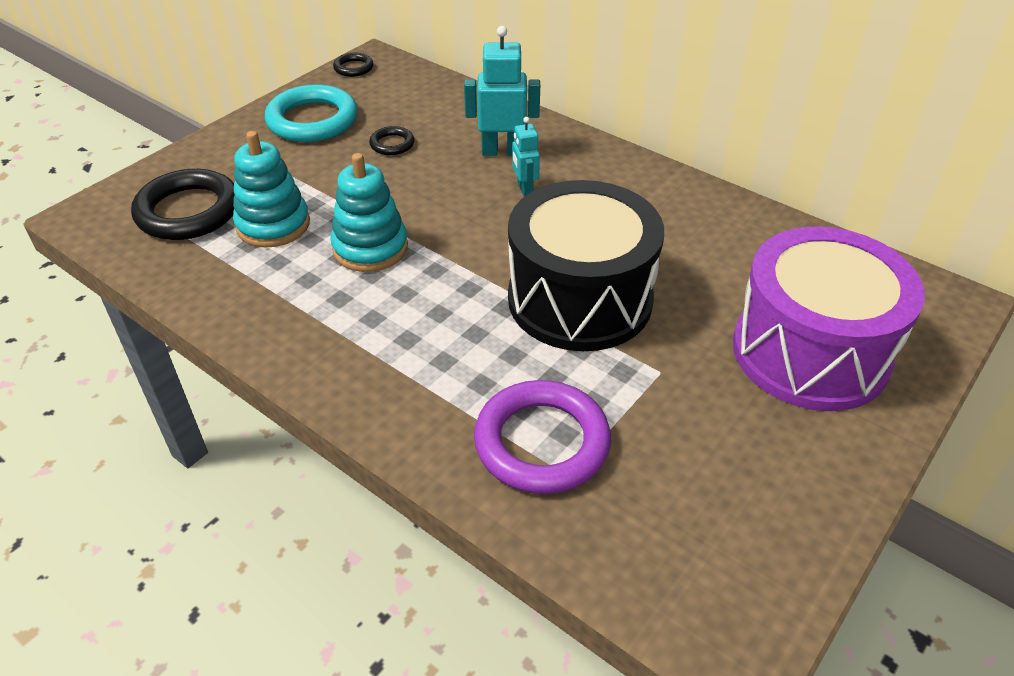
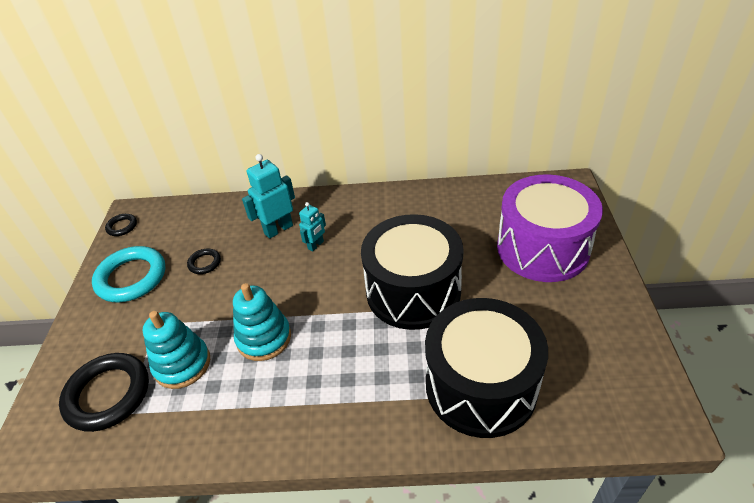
camera: 35 degrees left, 0 degrees up
(524, 189) = (316, 245): turquoise robot -> turquoise robot turned 90 degrees counterclockwise
(542, 442) = (480, 385): purple ring -> black drum

